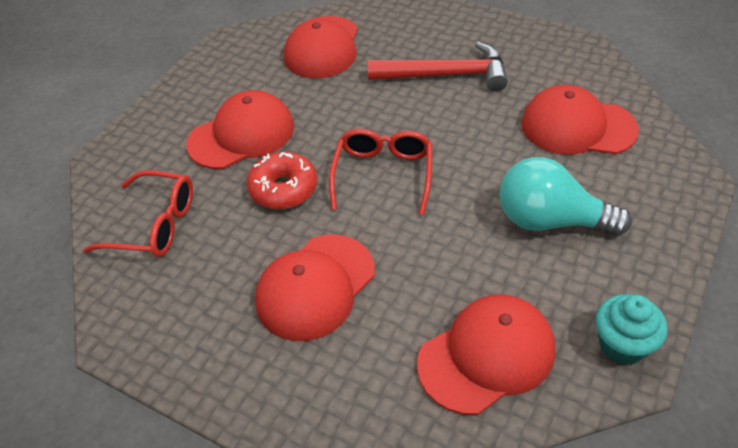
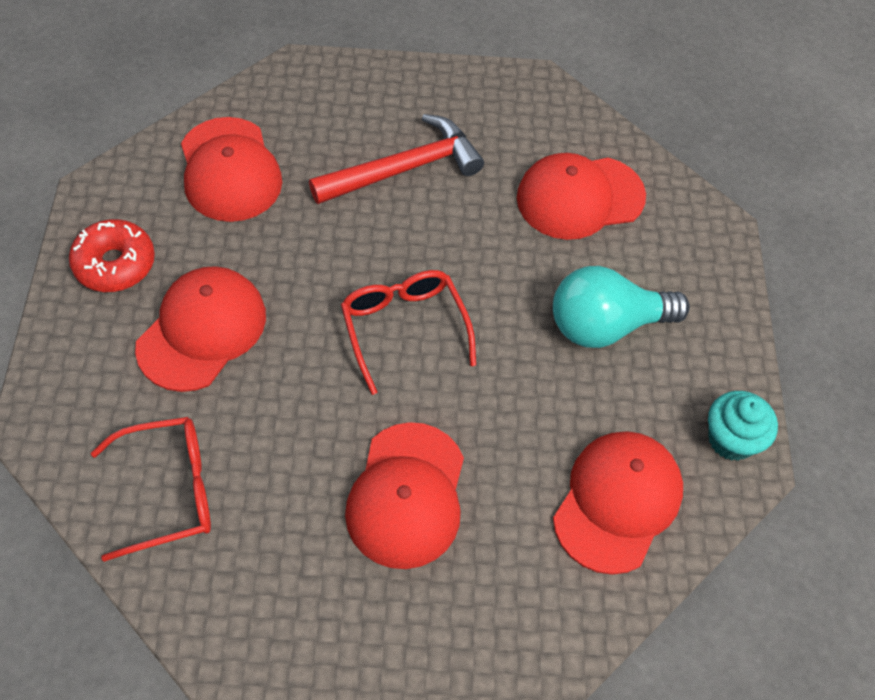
camera: 35 degrees left, 10 degrees up
(283, 189) = (299, 387): red donut -> red donut (115, 264)

